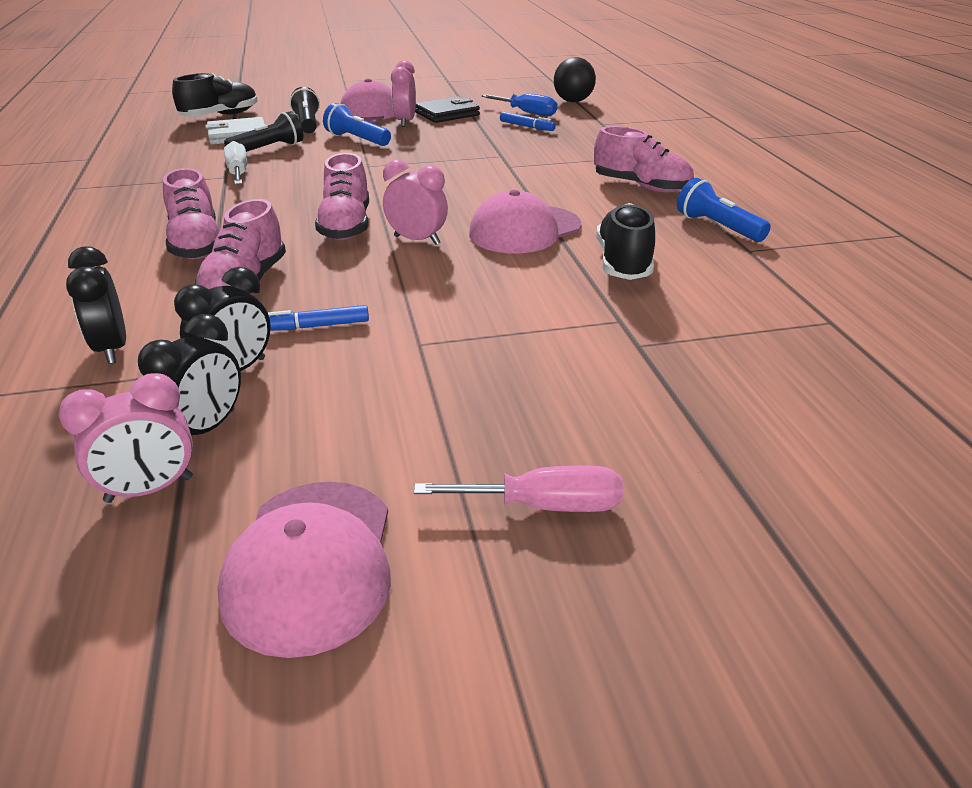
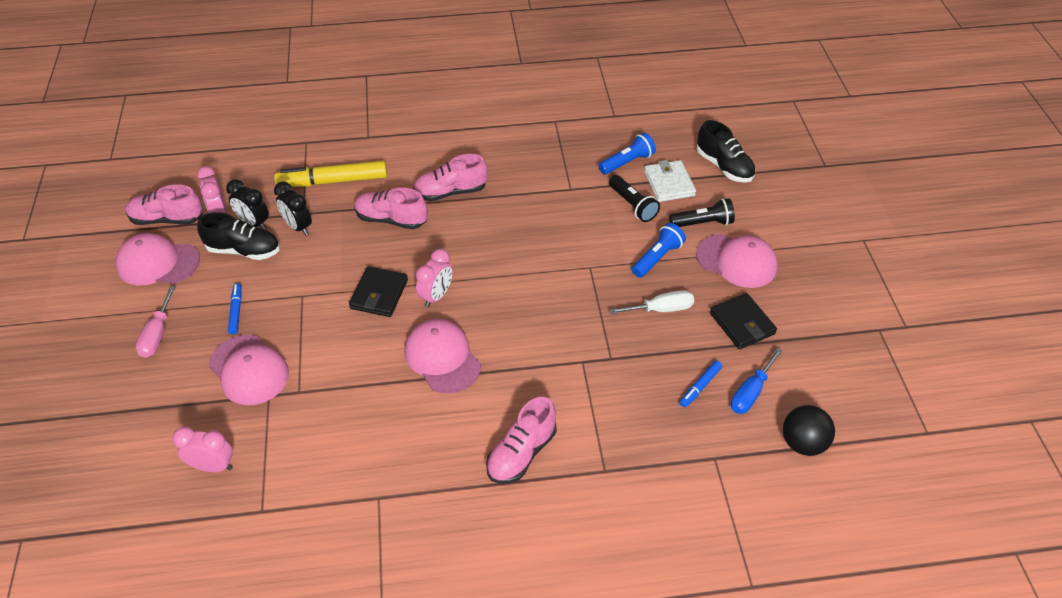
camera: 95 degrees right, 15 degrees up
(112, 349) = (333, 181): black clock -> yellow marker
(238, 172) = (578, 194): white screwdriver -> white screwdriver (661, 309)
(316, 326) = (333, 253): blue marker -> blue marker (236, 311)
(346, 226) = (467, 259): pink shoe -> pink shoe (167, 219)
(405, 122) = (711, 291): pink clock -> pink clock (213, 466)
(414, 279) = (379, 294): none -> black wallet
(596, 371) = (249, 370): none -> pink cap
(623, 263) = (375, 409): black shoe -> black shoe (244, 250)
(717, 227) = (425, 488): blue flashlight -> blue flashlight (627, 162)

